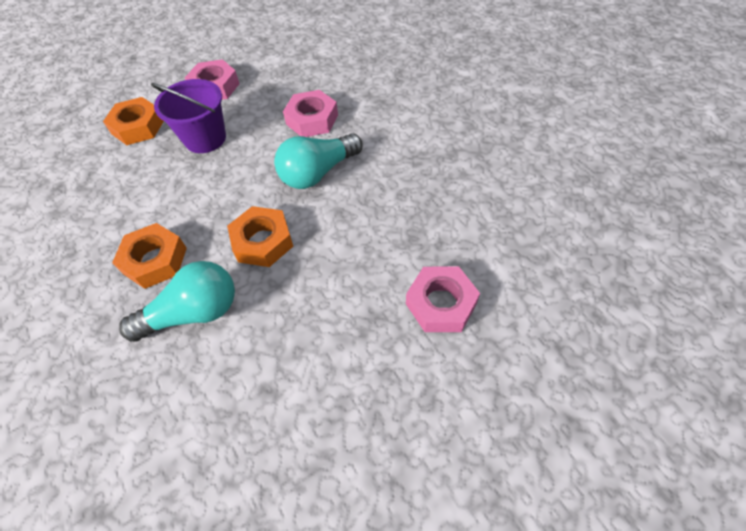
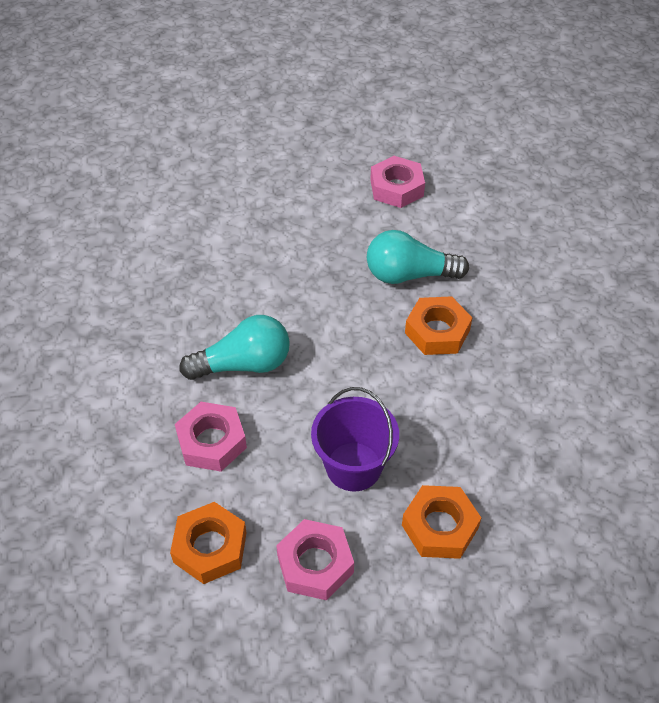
camera: 160 degrees left, 5 degrees down
(263, 241) = (330, 312): orange nut -> orange nut (210, 547)
(441, 303) = (212, 216): pink nut -> pink nut (396, 188)

